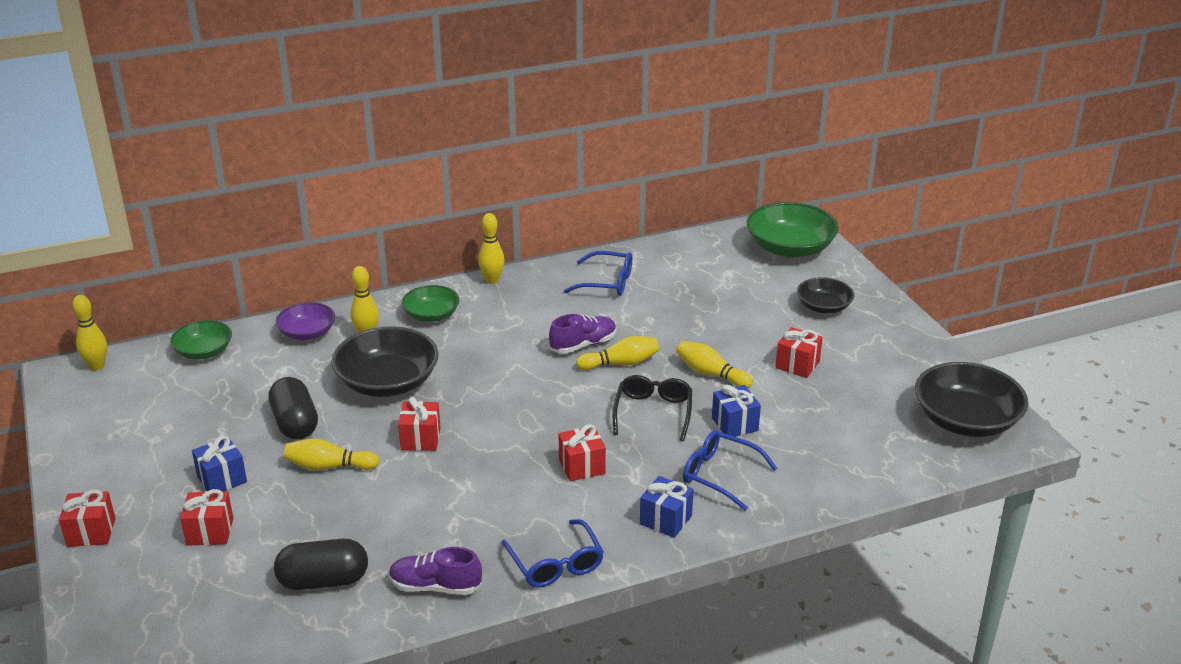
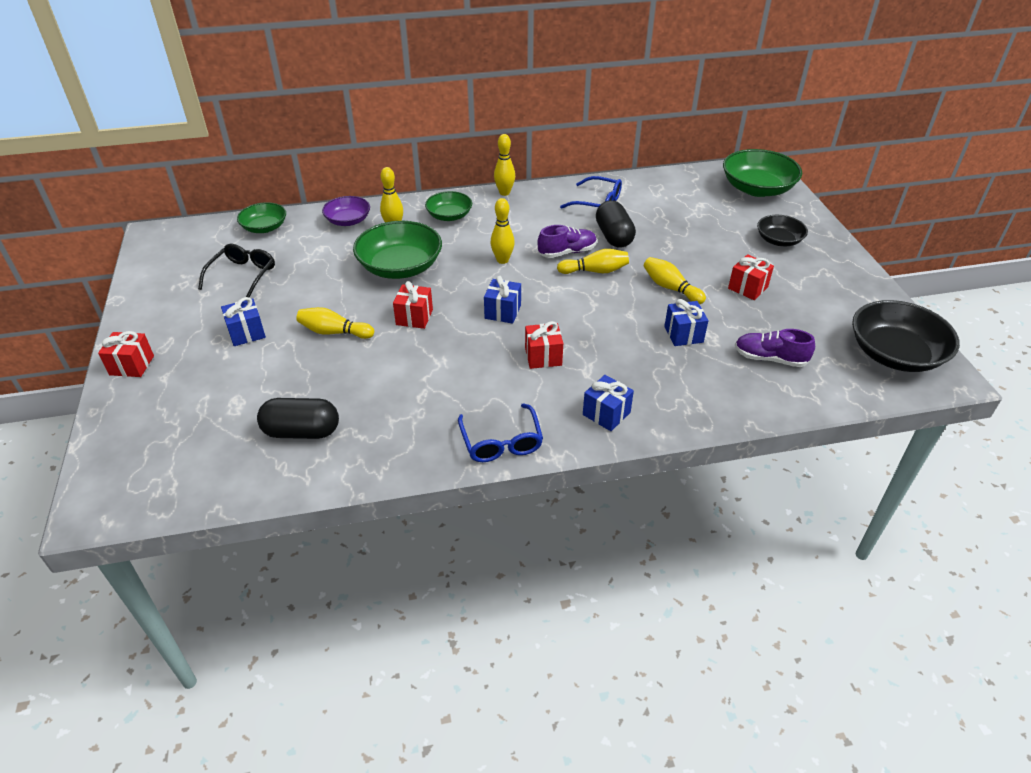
camera: 10 degrees right, 10 degrees up
(97, 366) = (181, 231): yellow bowling pin -> yellow bowling pin (502, 260)
(210, 531) = (223, 376): red gift -> none
(295, 423) = (317, 293): black capsule -> black capsule (613, 236)
(387, 382) = (400, 267): black bowl -> green bowl
(435, 586) = (393, 449): purple shoe -> purple shoe (770, 359)
(523, 421) = (502, 312): none -> blue gift
(653, 412) = (614, 316): black glasses -> black glasses (242, 275)
(720, 475) = (662, 378): blue glasses -> none

